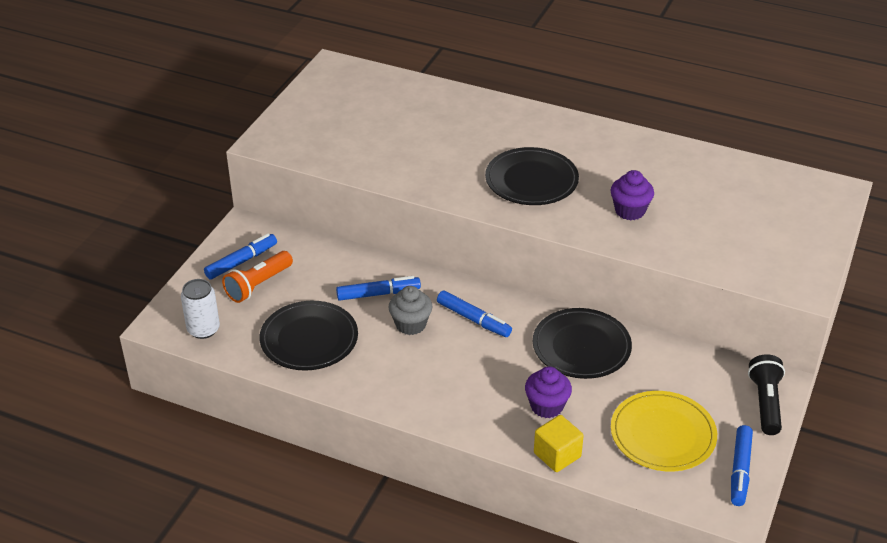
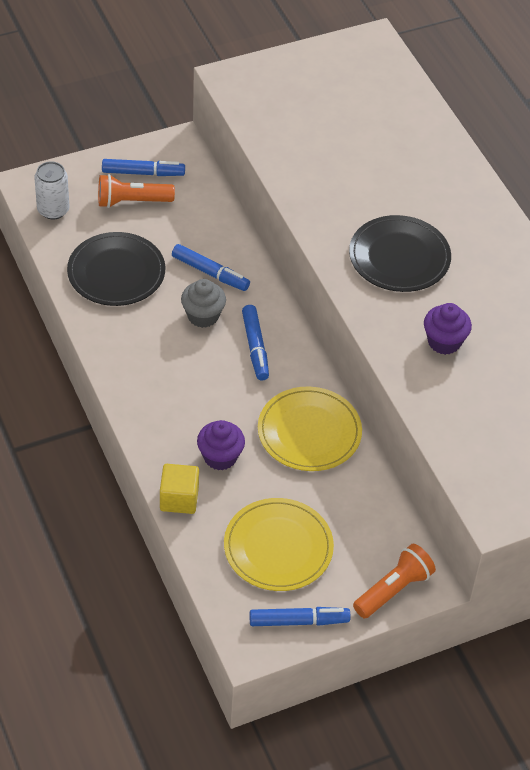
camera: 40 degrees right, 10 degrees up
(581, 346) = (309, 432): black plate -> yellow plate
(740, 470) = (299, 621): blue marker -> blue marker turned 150 degrees counterclockwise
(765, 403) = (393, 589): black flashlight -> orange flashlight

